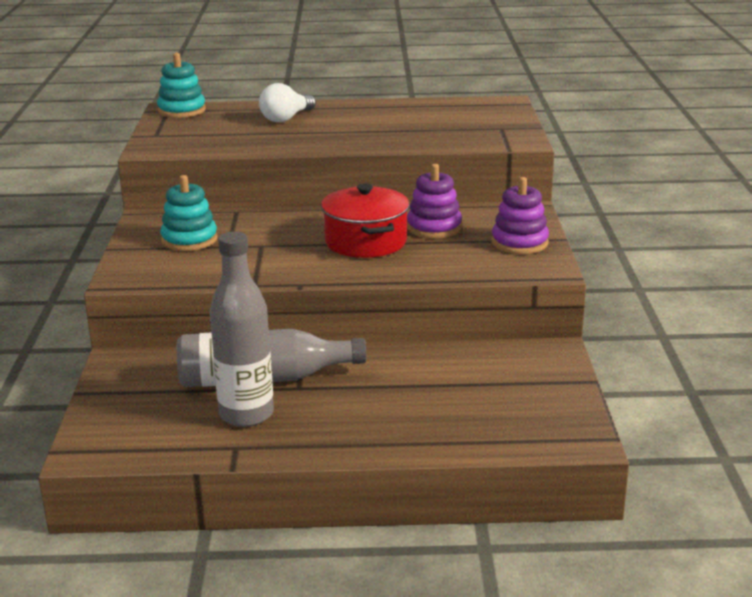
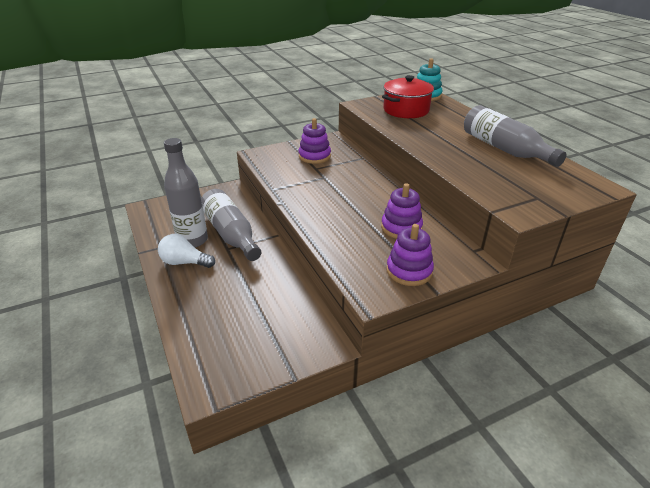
camera: 65 degrees right, 10 degrees up
(189, 240) = (314, 156): turquoise stacking toy -> purple stacking toy
(286, 118) = (451, 123): white light bulb -> white light bulb (184, 262)
(366, 242) = (356, 208): red pot -> red pot (406, 110)
(385, 113) = (504, 149): none -> grey bottle

